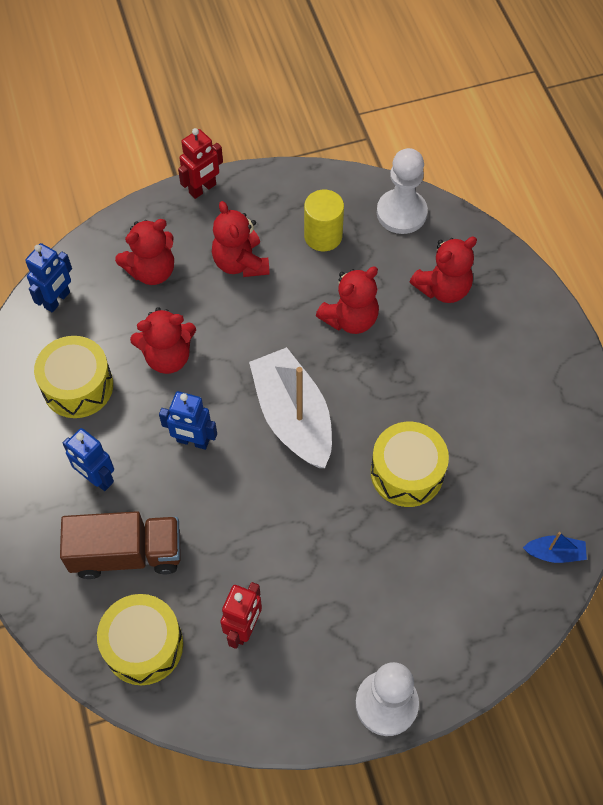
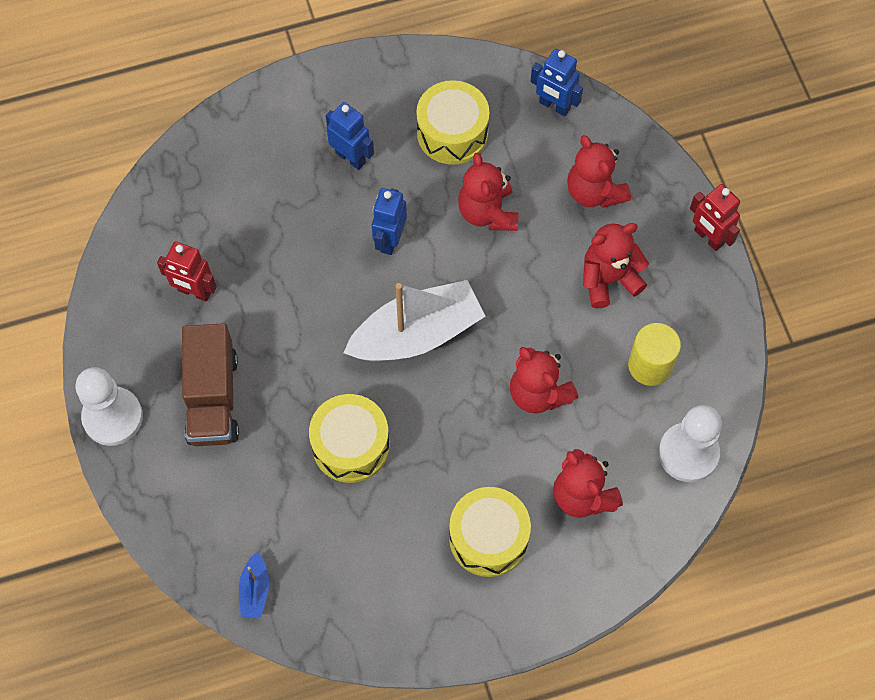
camera: 90 degrees right, 5 degrees up
(97, 478) = (351, 157): blue robot -> blue robot turned 90 degrees clockwise
(127, 554) = (272, 188): brown truck -> brown truck (213, 398)
(143, 645) = (183, 207): yellow drum -> yellow drum (488, 538)

